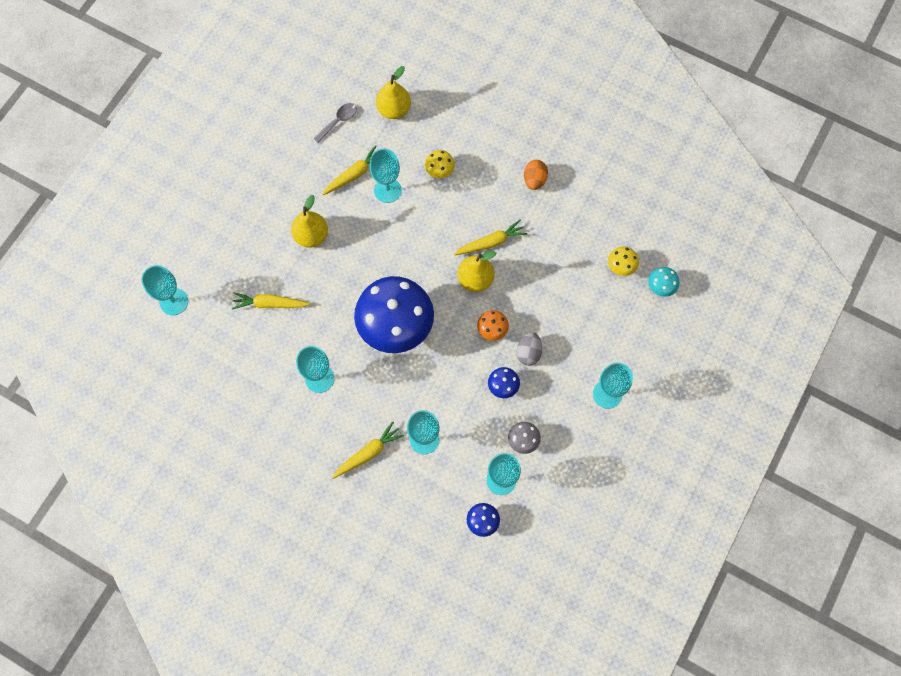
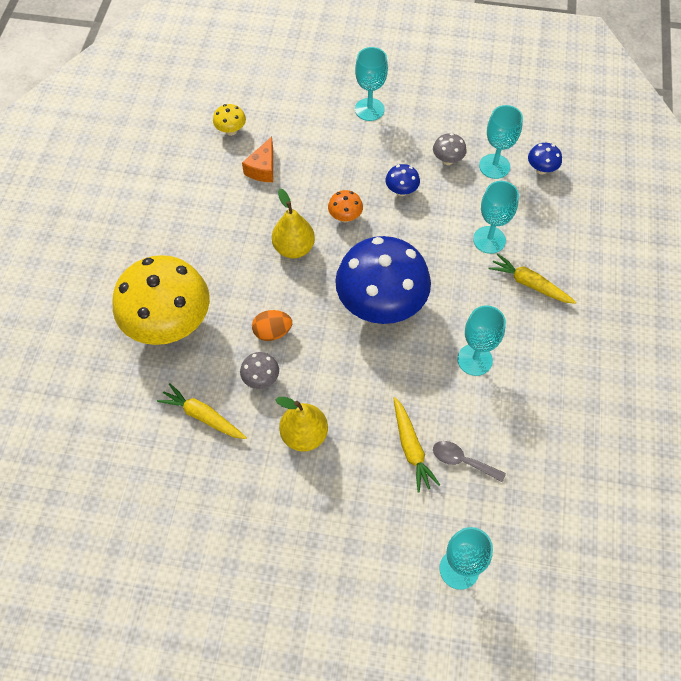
camera: 110 degrees left, 10 degrees down
(338, 121) = (130, 463): grey spoon -> grey spoon (462, 461)
(368, 220) = (261, 379): none -> grey mushroom
(387, 190) = (213, 371): turquoise goblet -> none
(394, 110) = (96, 403): yellow pear -> none
(439, 171) = (169, 324): yellow mushroom -> yellow mushroom, size x2.48
(491, 242) = (244, 247): yellow carrot -> none
(528, 353) = (356, 180): grey egg -> none
(534, 180) = (153, 229): orange egg -> orange egg (272, 332)
(568, 280) = (262, 168): none -> orange cheese
(660, 287) = (241, 96): turquoise mushroom -> none

